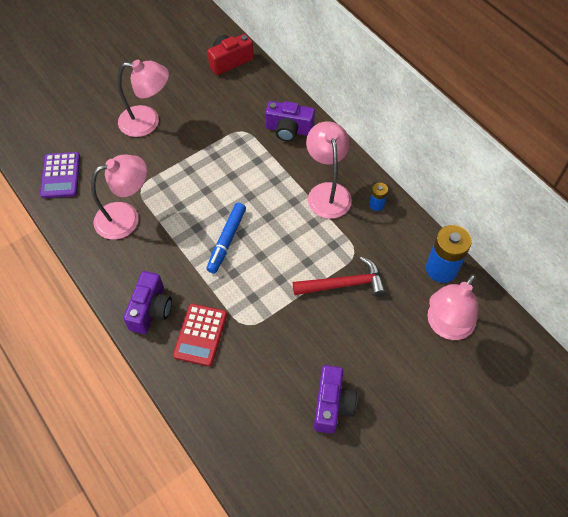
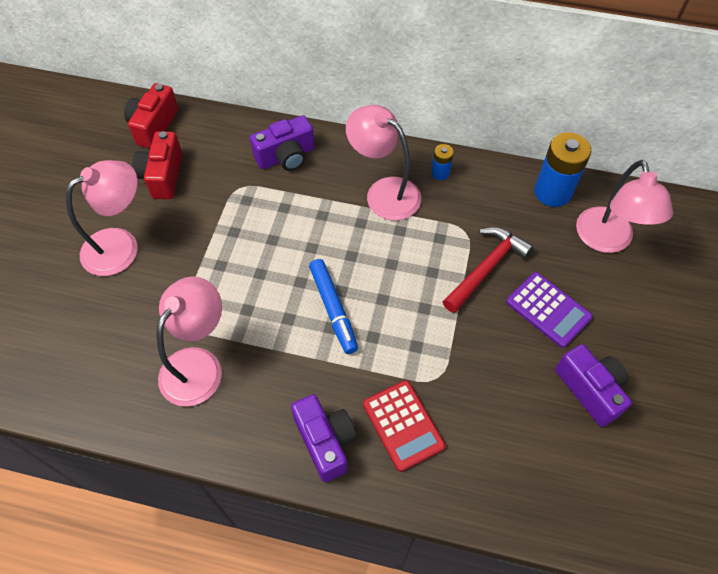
camera: 40 degrees left, 0 degrees up
(61, 175) = (70, 374): purple calculator -> purple calculator (548, 309)
(207, 95) = (163, 176): none -> red camera

